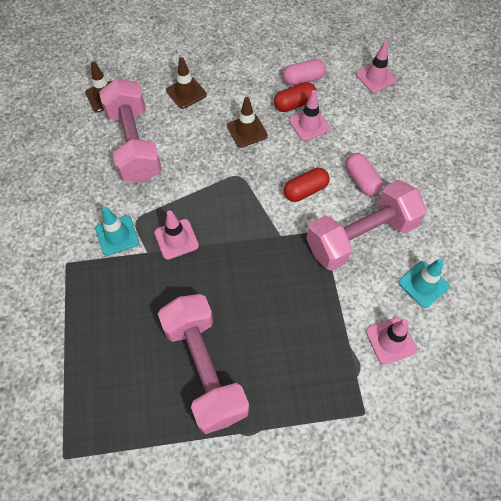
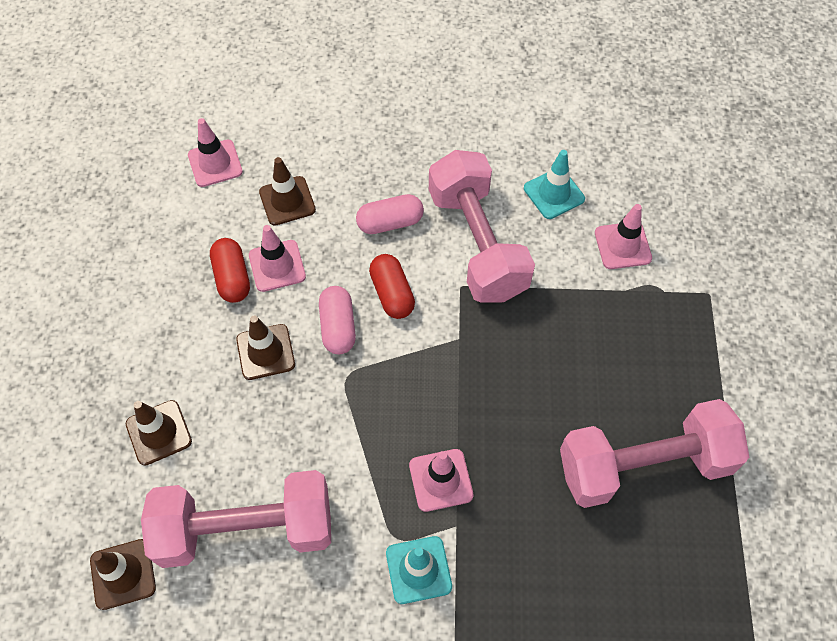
camera: 80 degrees left, 0 degrees up
(303, 79) = (188, 256): pink capsule -> pink capsule (338, 327)
(360, 120) = (287, 201): none -> brown traffic cone

